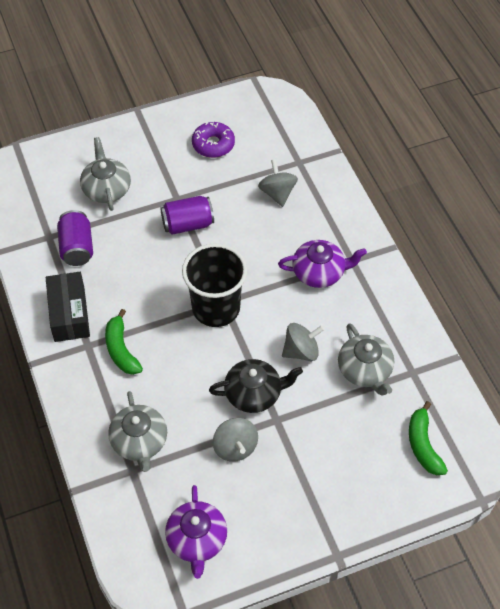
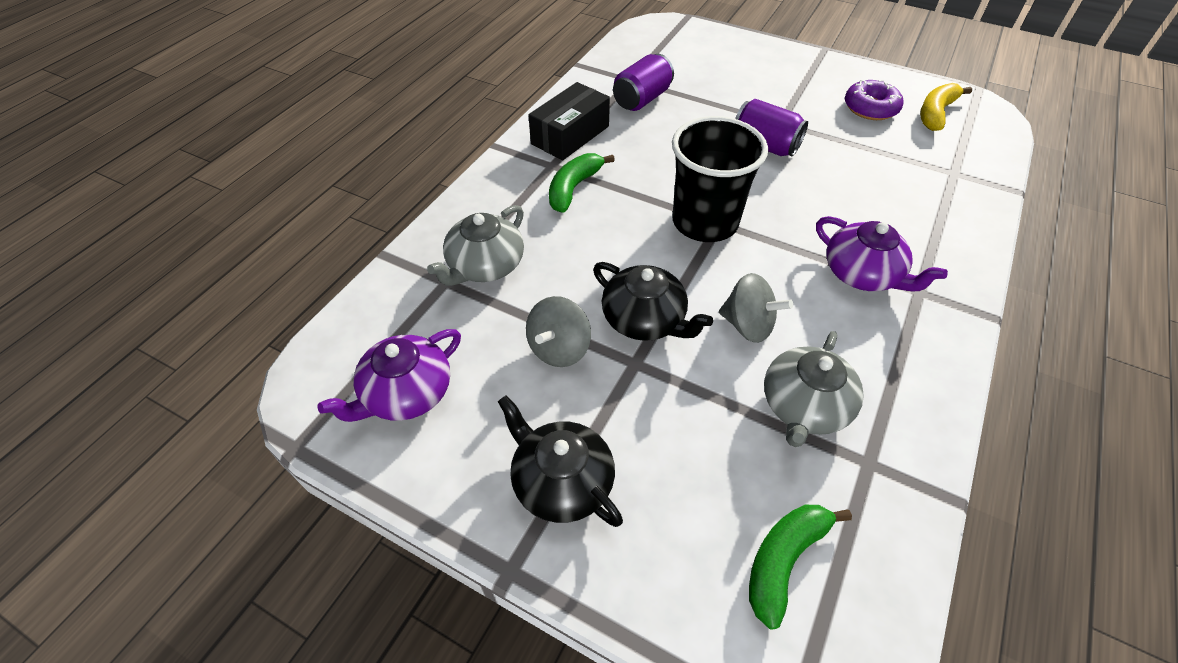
camera: 50 degrees right, 5 degrees down
(106, 189) = (723, 79): grey teapot -> none
(250, 120) = (935, 113): none -> yellow banana
(277, 193) = (896, 181): grey spinning top -> none
(312, 503) = (561, 481): none -> black teapot

